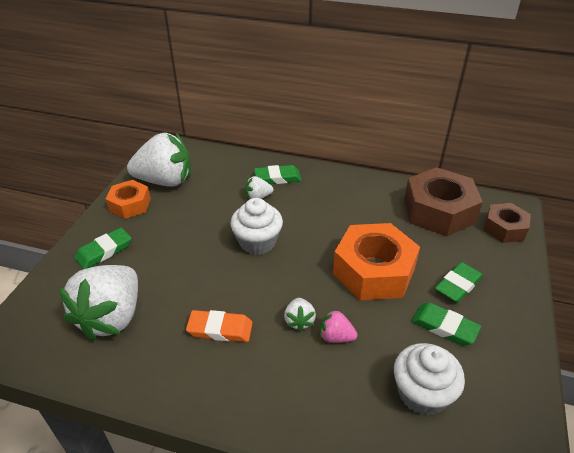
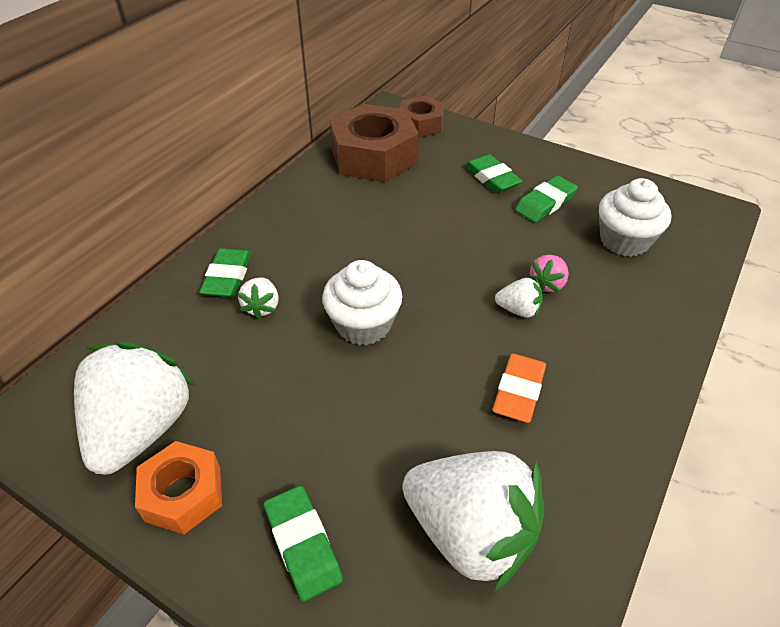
camera: 75 degrees left, 5 degrees up
(373, 271) = (454, 230): orange nut -> none

